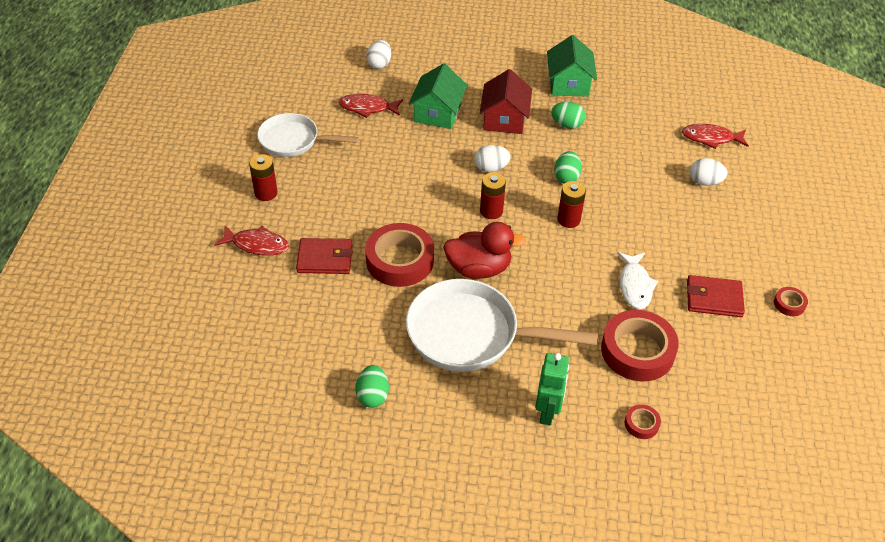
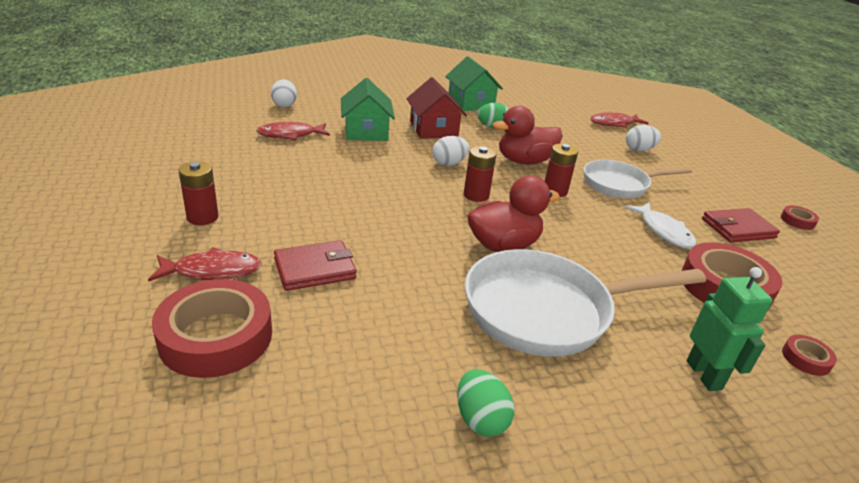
camera: 25 degrees left, 15 degrees down
(293, 141) = (218, 168): white pan -> white pan (619, 184)
(400, 260) = (410, 254): red tape -> red tape (216, 336)
(566, 177) = (524, 161): green egg -> red duck

